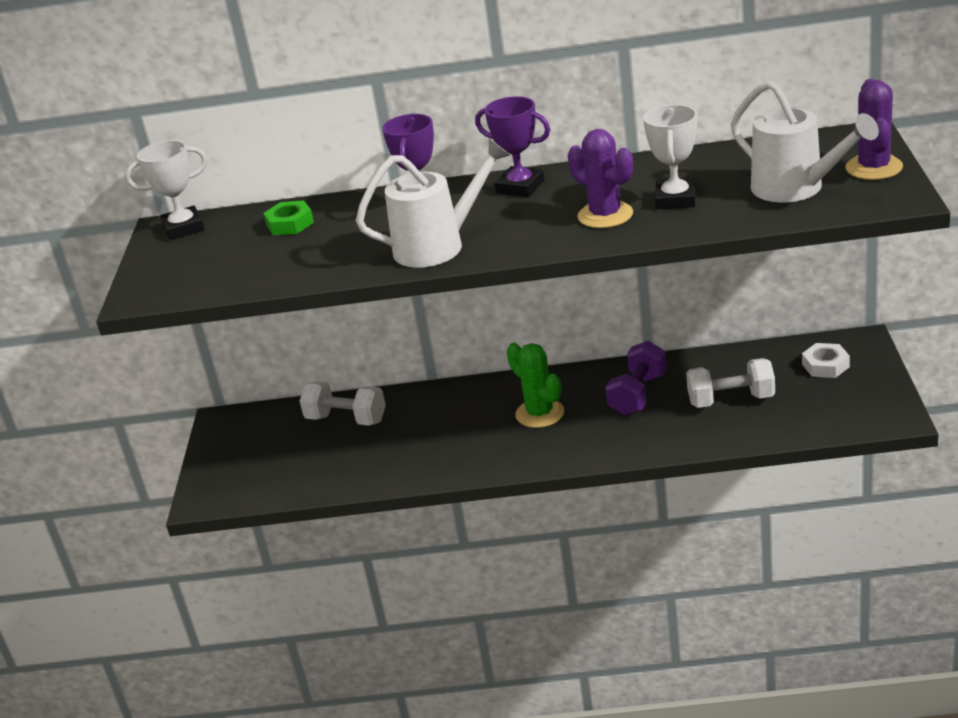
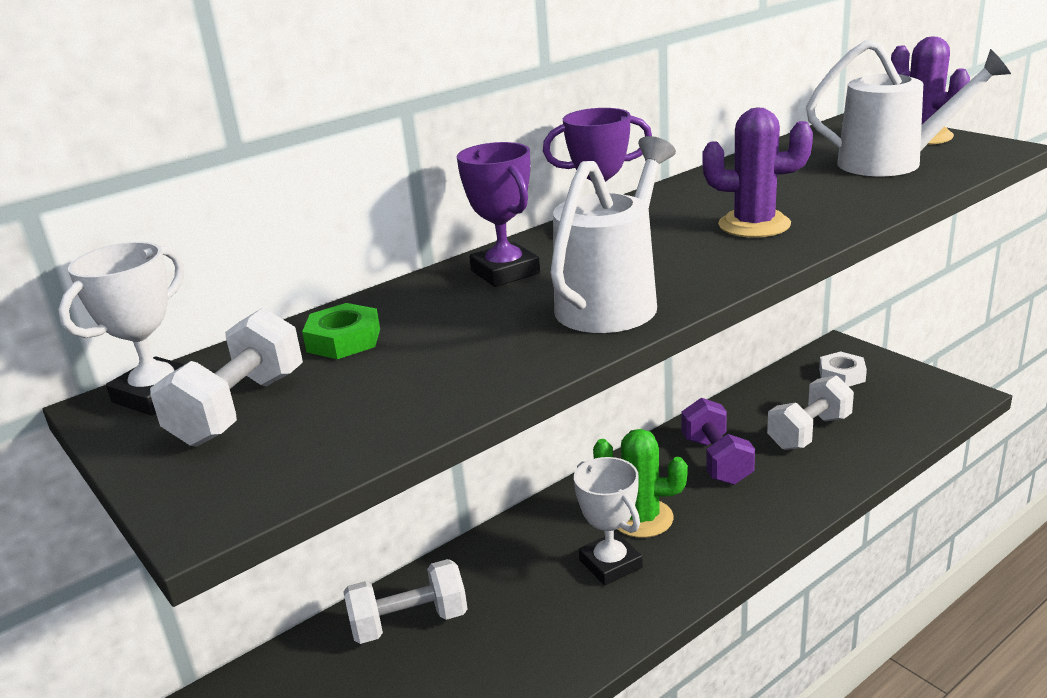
camera: 40 degrees left, 5 degrees down
(203, 249) = (240, 409): none -> white dumbbell
(675, 199) = (797, 196): white trophy -> white trophy (610, 564)

